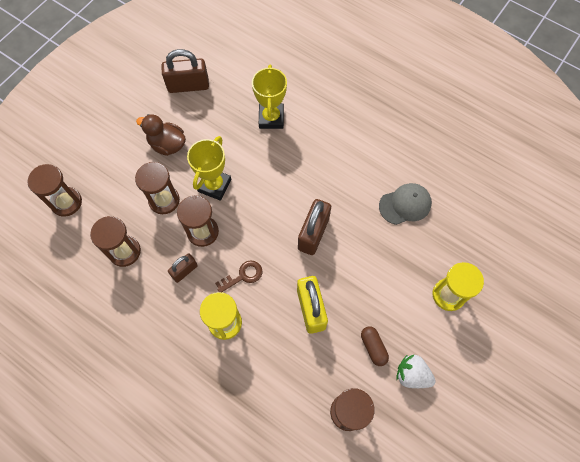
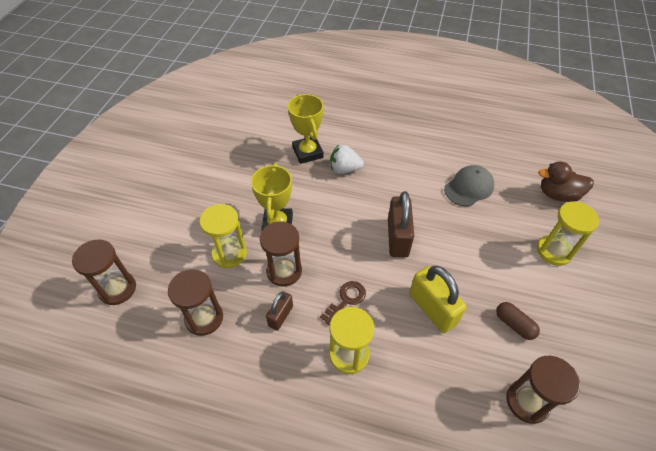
camera: 20 degrees left, 15 degrees down
(164, 200) = (229, 254): brown hourglass -> yellow hourglass
(167, 144) = (212, 202): brown duck -> brown duck (558, 194)
(188, 86) = (214, 147): brown padlock -> none
(412, 374) = (567, 338): white strawberry -> white strawberry (344, 169)

